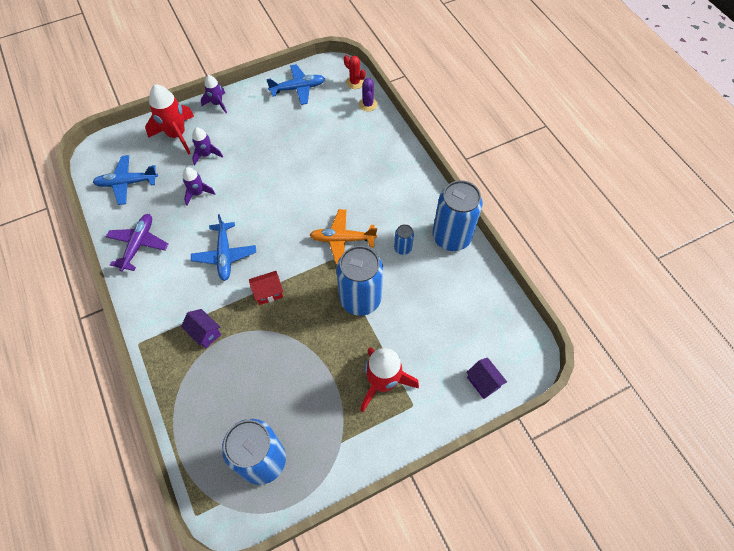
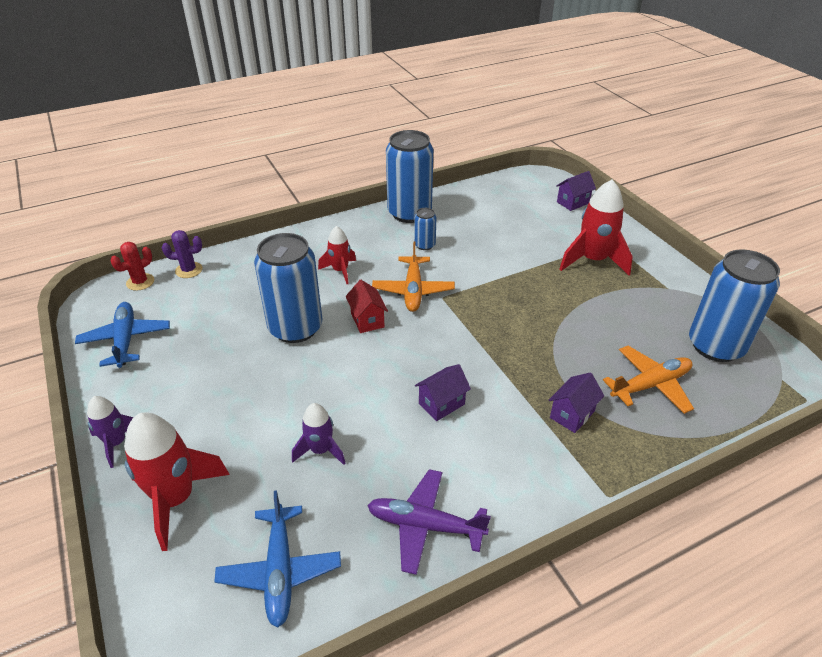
camera: 90 degrees left, 20 degrees down
(206, 154) = (236, 447): purple rocket -> none
(225, 255) = (441, 404): blue plane -> purple house
(225, 394) = (650, 385): none -> orange plane
(268, 293) = (498, 353): red house -> red house (367, 320)
(360, 299) = (495, 276): blue can -> blue can (295, 328)
(367, 191) = (340, 271): none -> red rocket

